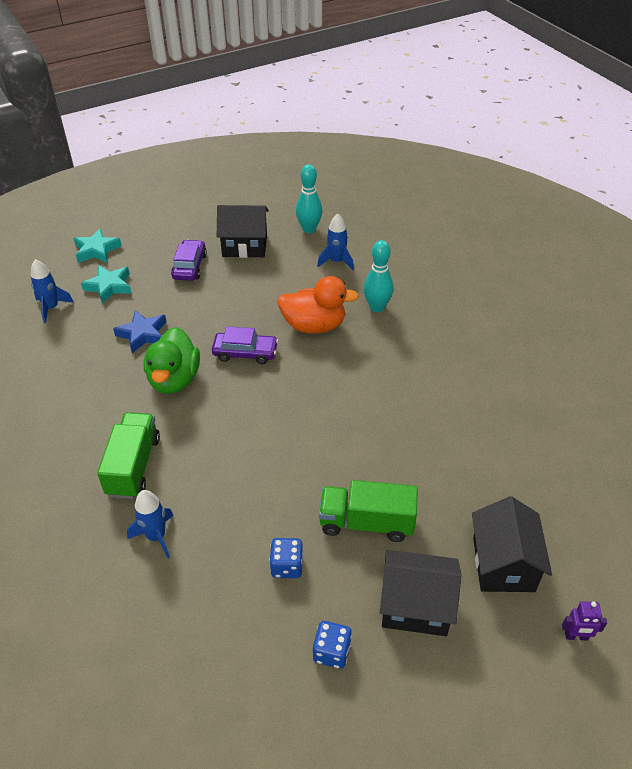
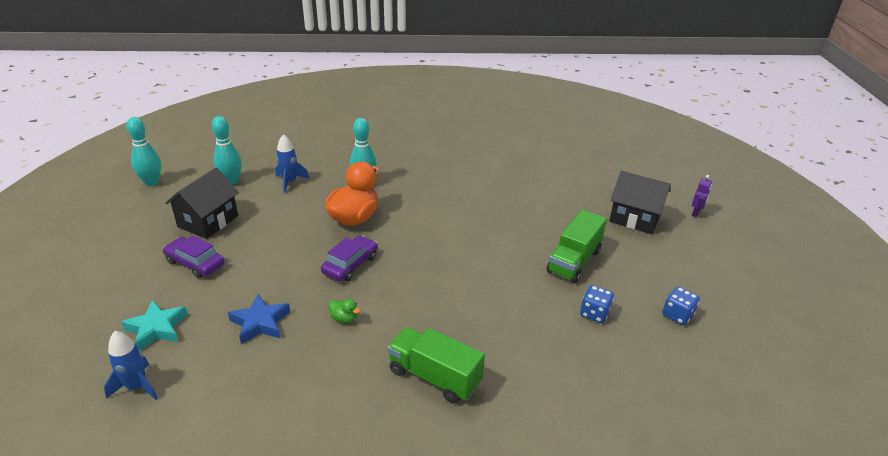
camera: 65 degrees left, 10 degrees down
(96, 250) = (80, 323): turquoise star -> none
(156, 536) = (527, 383): blue rocket -> none
(174, 379) = (344, 318): green duck -> green duck, size x0.41
(272, 191) = (152, 182): none -> turquoise bowling pin
(416, 606) = (653, 264): black house -> none

